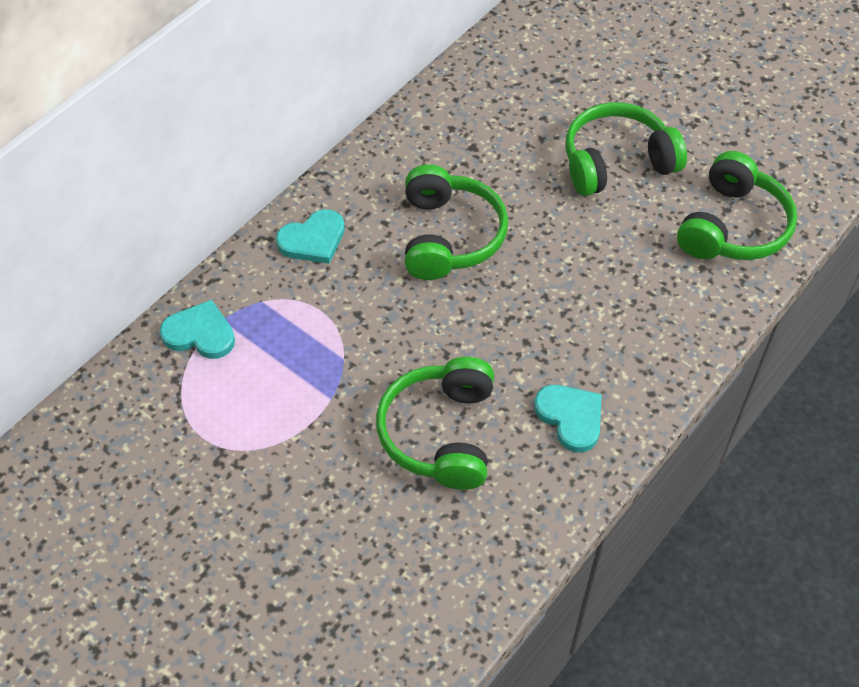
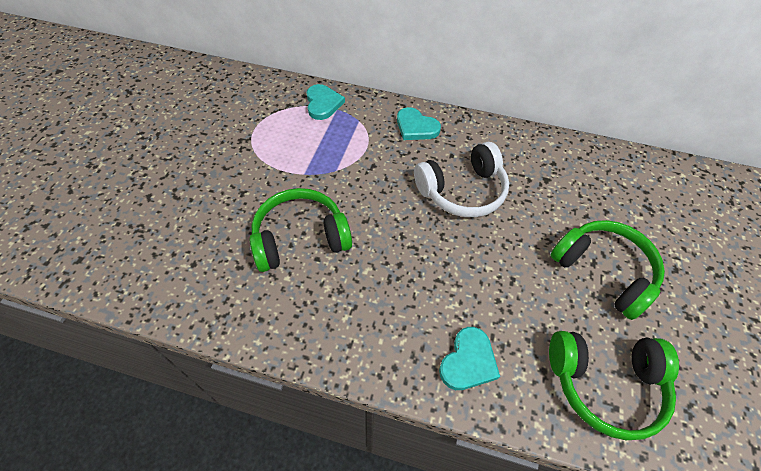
camera: 65 degrees right, 0 degrees up
(449, 236) = (462, 191): green headphones -> white headphones
(570, 417) = (346, 314): turquoise heart -> turquoise heart (468, 361)

